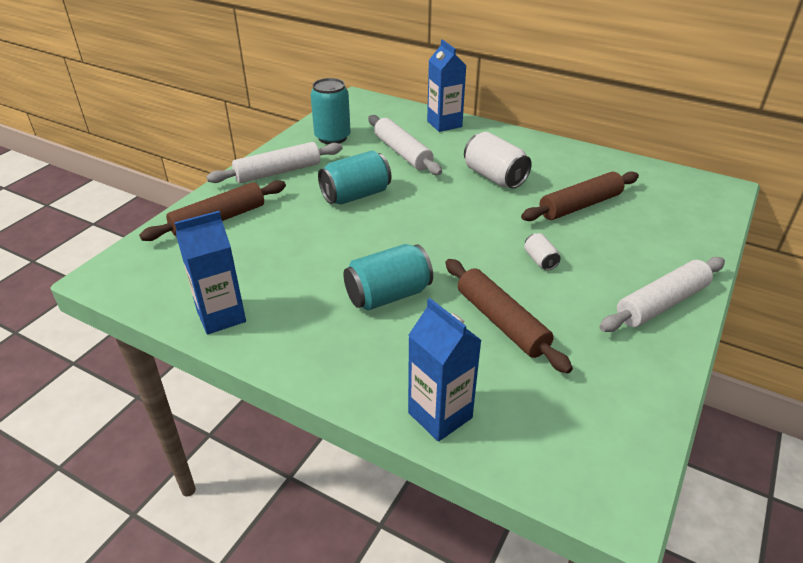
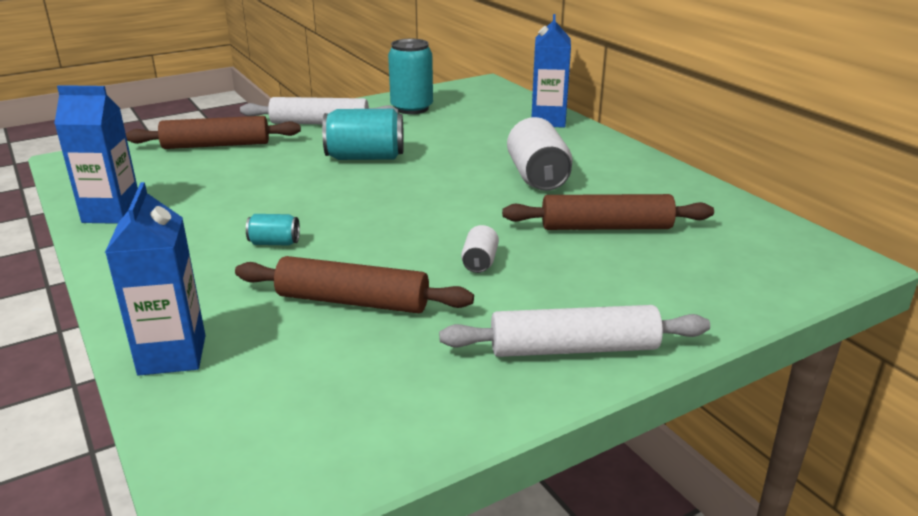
camera: 30 degrees right, 10 degrees down
(388, 295) = (274, 243): turquoise can -> turquoise can, size x0.50
(402, 153) = (465, 135): white rolling pin -> none
(501, 322) = (353, 301): brown rolling pin -> brown rolling pin turned 75 degrees counterclockwise

